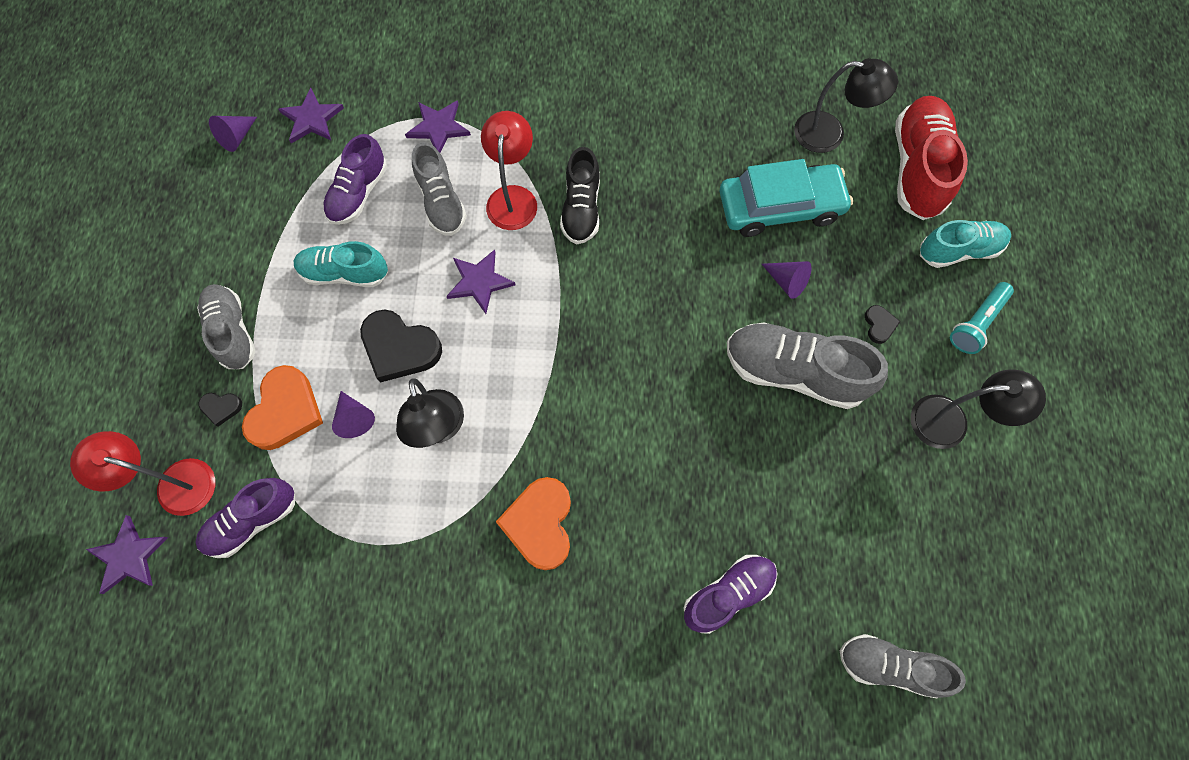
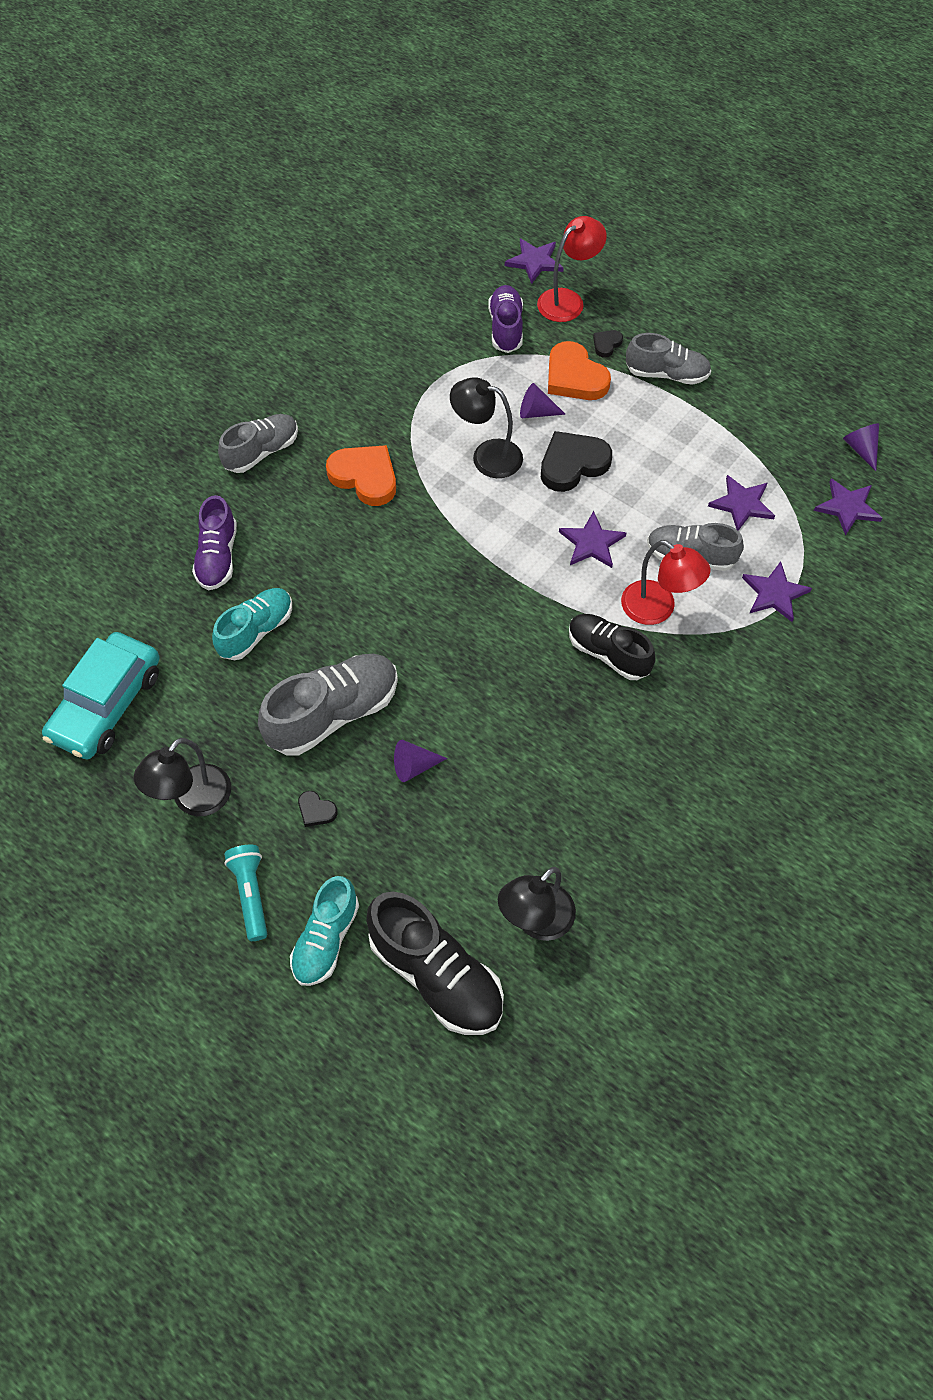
camera: 125 degrees right, 10 degrees down
(344, 273) = (668, 461): turquoise shoe -> turquoise shoe (256, 631)
(358, 193) = (742, 504): purple shoe -> purple star
(780, 207) = (490, 814): turquoise car -> turquoise car (106, 704)
(890, 665) = (83, 621): grey shoe -> grey shoe (261, 452)
(917, 168) = (436, 975): red shoe -> black shoe

